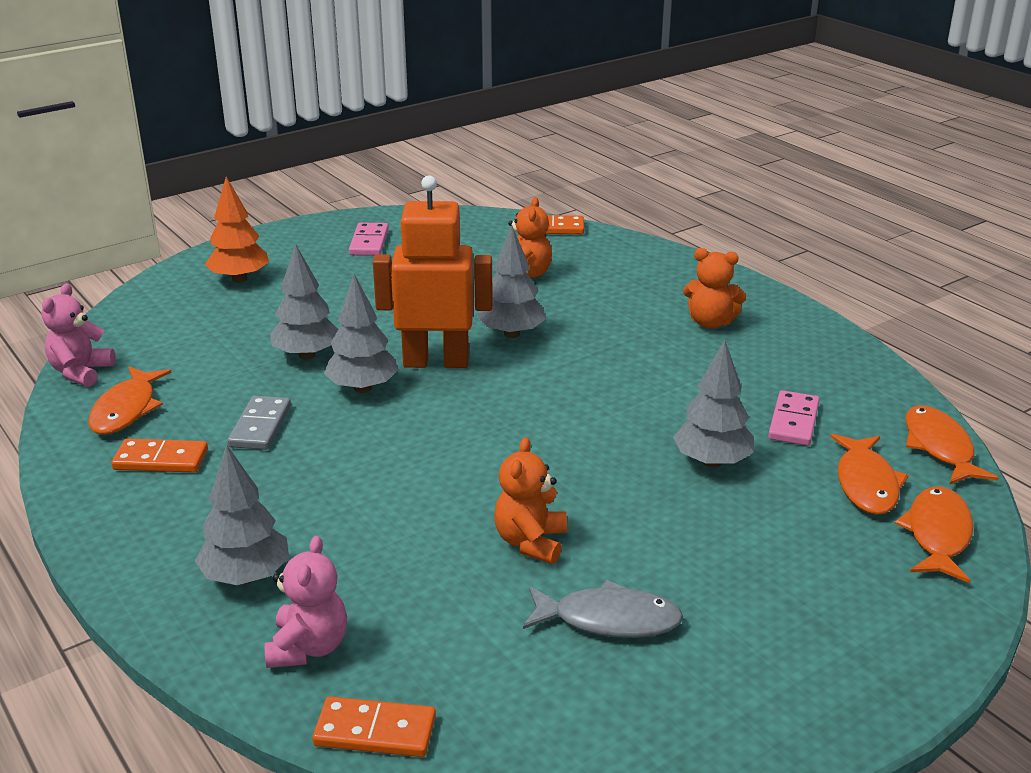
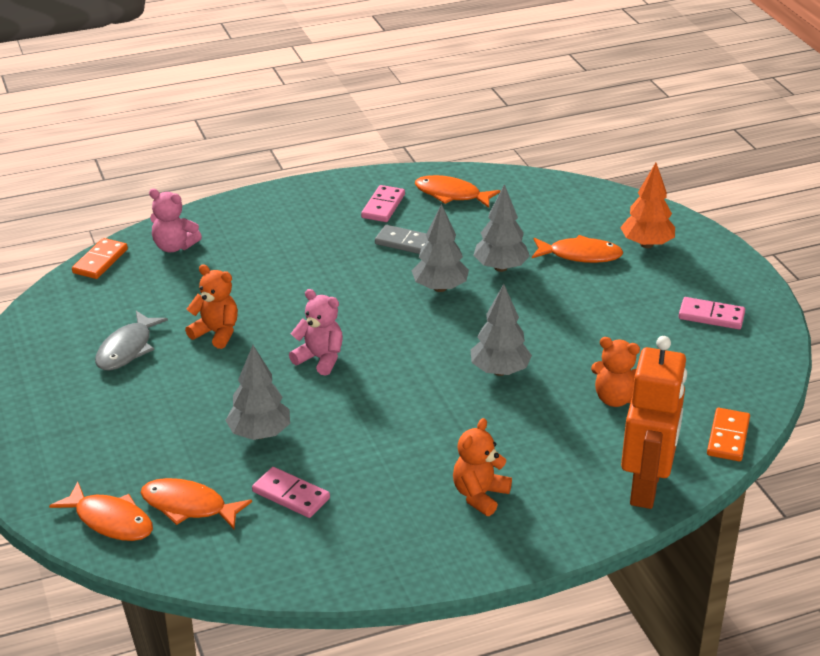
camera: 105 degrees right, 5 degrees up
(81, 372) = (510, 178): pink teddy bear -> pink teddy bear (320, 359)
(161, 459) = (383, 206): orange domino -> pink domino
(246, 576) = (246, 231): grey tree -> none
(436, 362) = (466, 326): orange robot -> orange robot (646, 487)
(939, 447) = (211, 570): orange fish -> orange fish (580, 255)

